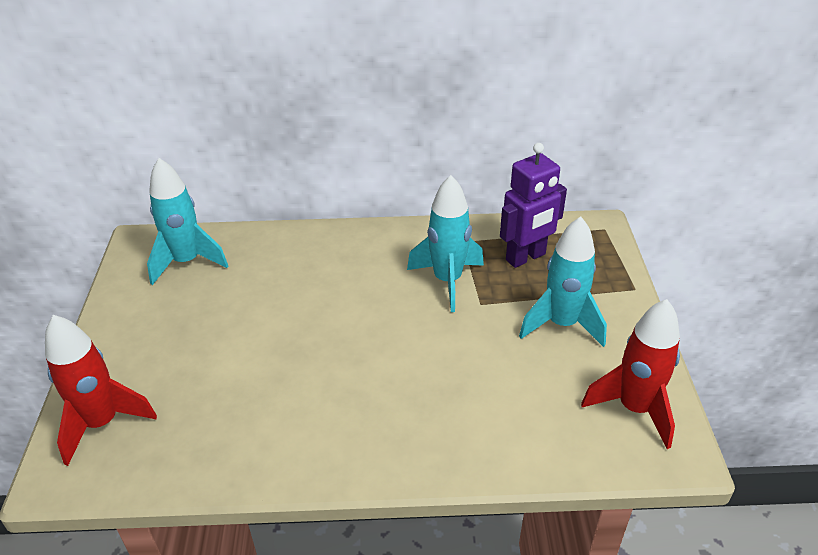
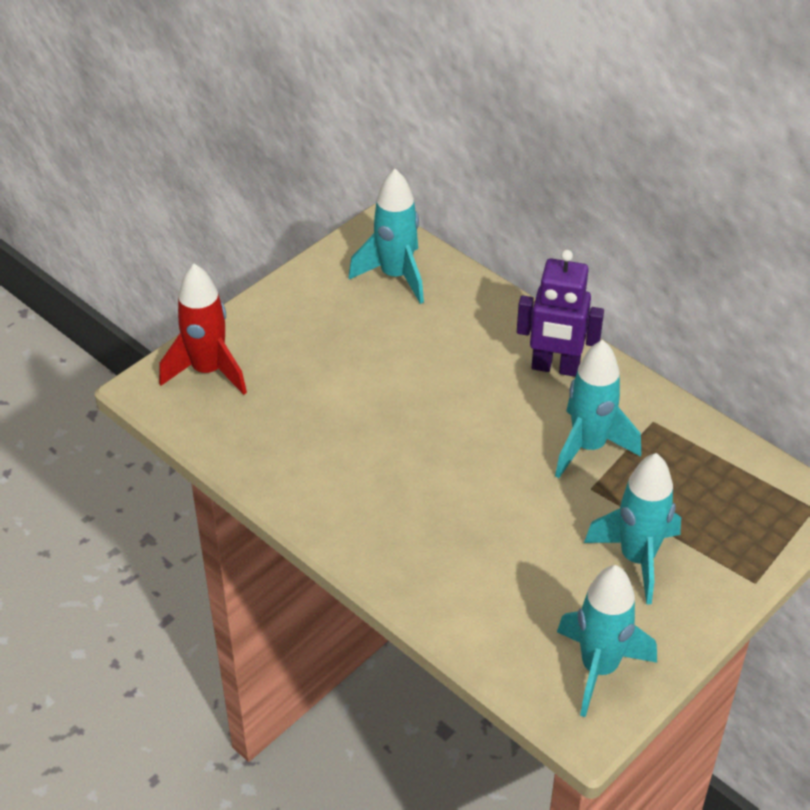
camera: 45 degrees right, 5 degrees up
(526, 257) = (691, 478): purple robot -> purple robot (555, 368)
(634, 408) = (599, 668): red rocket -> turquoise rocket

